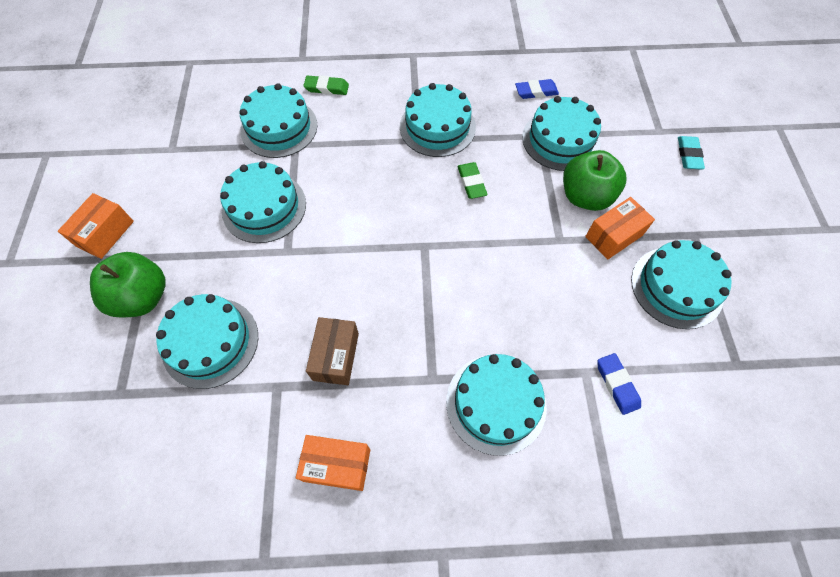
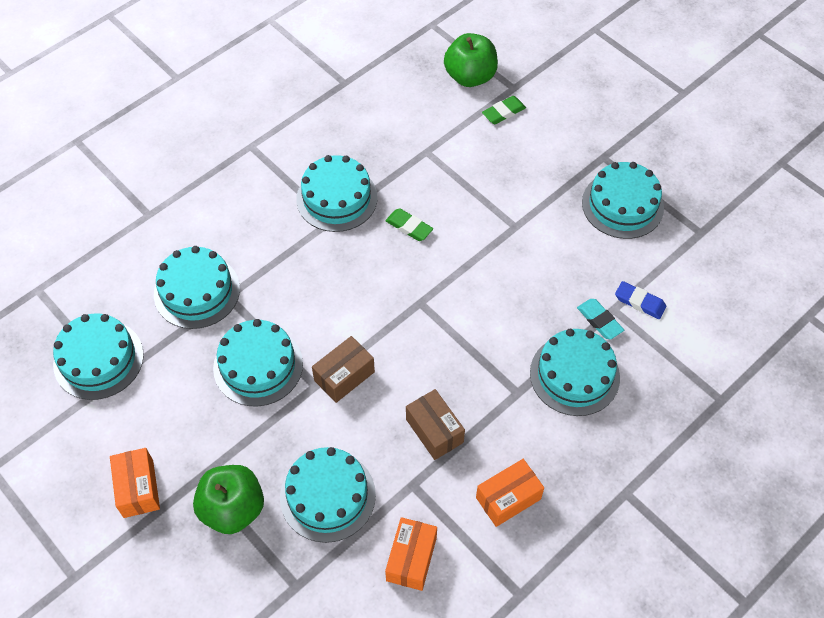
camera: 40 degrees left, 5 degrees down
(313, 260) = (344, 376): none -> brown box
(327, 88) = (203, 227): green eraser -> green eraser (503, 112)
(536, 92) = (389, 114): blue eraser -> none
(560, 140) = (446, 144): turquoise cake -> turquoise cake (98, 359)
(585, 196) = (504, 179): green apple -> green apple (470, 77)
(613, 236) = (550, 196): orange box -> orange box (411, 559)
(688, 155) = (550, 94): turquoise eraser -> turquoise eraser (599, 321)

